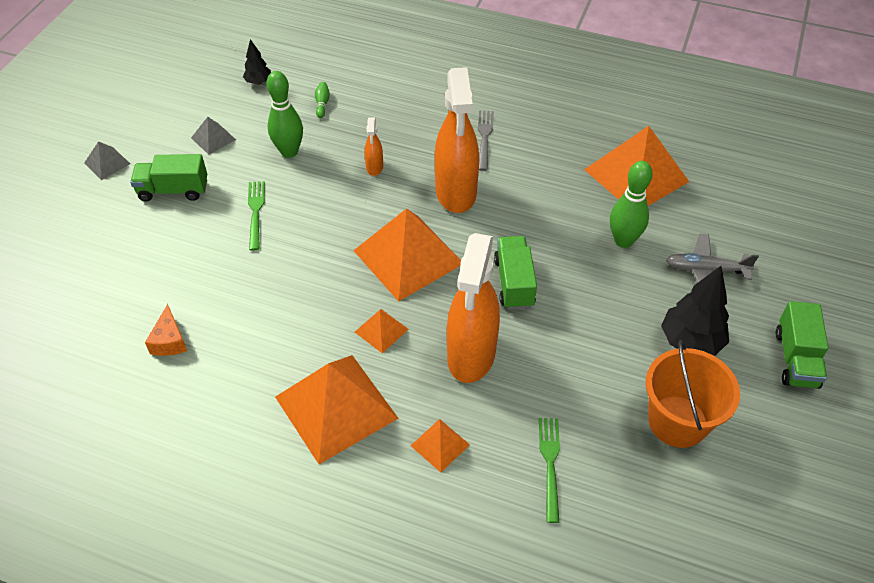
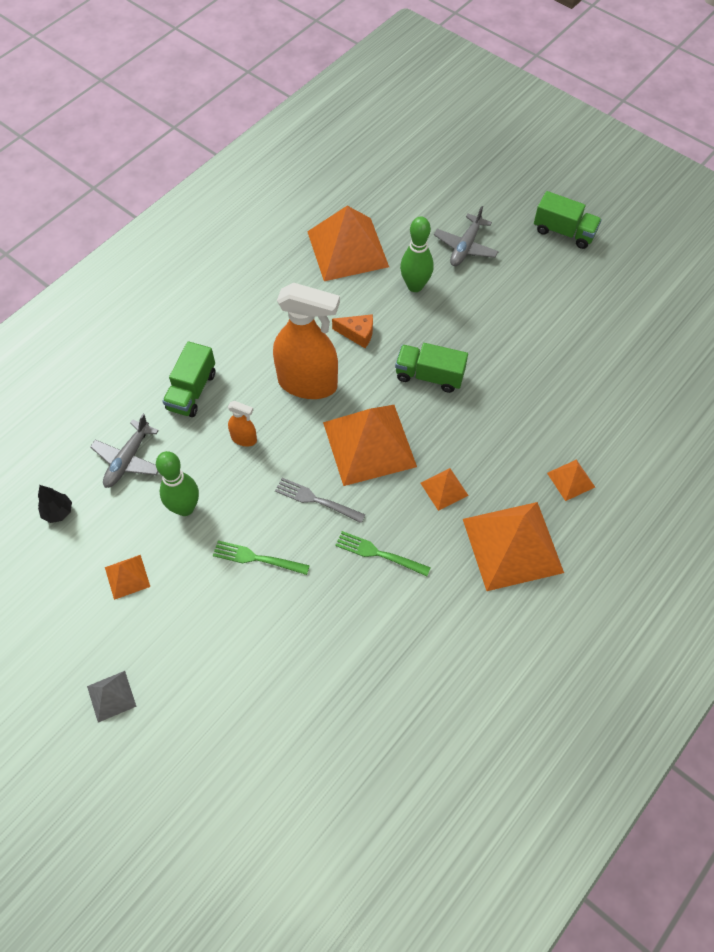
camera: 70 degrees left, 10 degrees up
(169, 341) = (393, 670): orange cheese -> orange cheese (357, 334)
(173, 190) = (189, 631): green truck -> green truck (192, 391)
(213, 138) = (127, 576): grey pyramid -> orange pyramid
(322, 104) = (127, 460): green bowling pin -> grey plane
(471, 355) = (493, 431): orange spray bottle -> none
(484, 137) = (248, 339): grey fork -> grey fork (316, 500)
(550, 464) = (608, 413): green fork -> green fork (379, 554)
(677, 421) = (594, 321): orange bucket -> none
(690, 342) = (528, 285): black tree -> none

